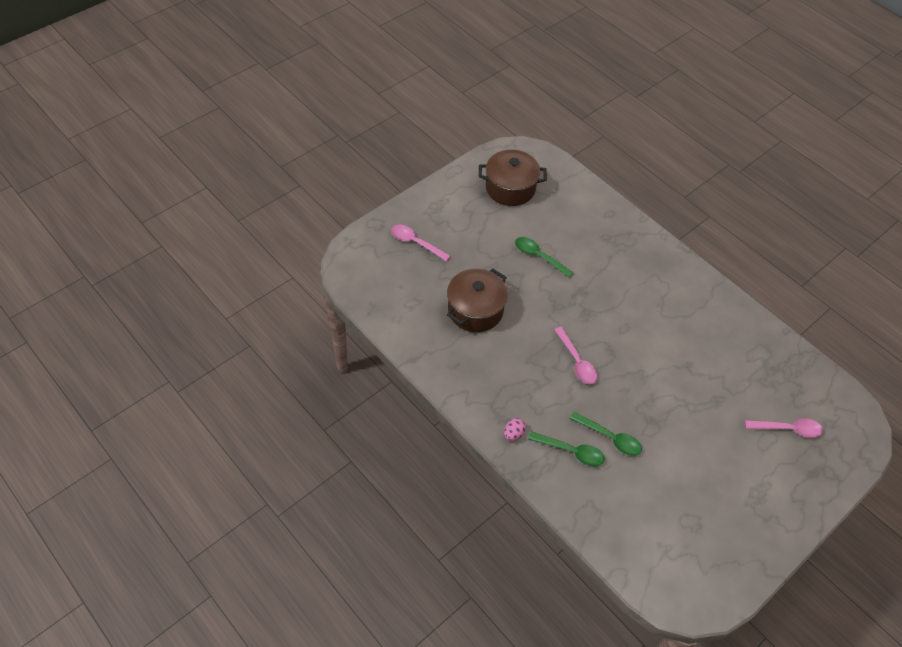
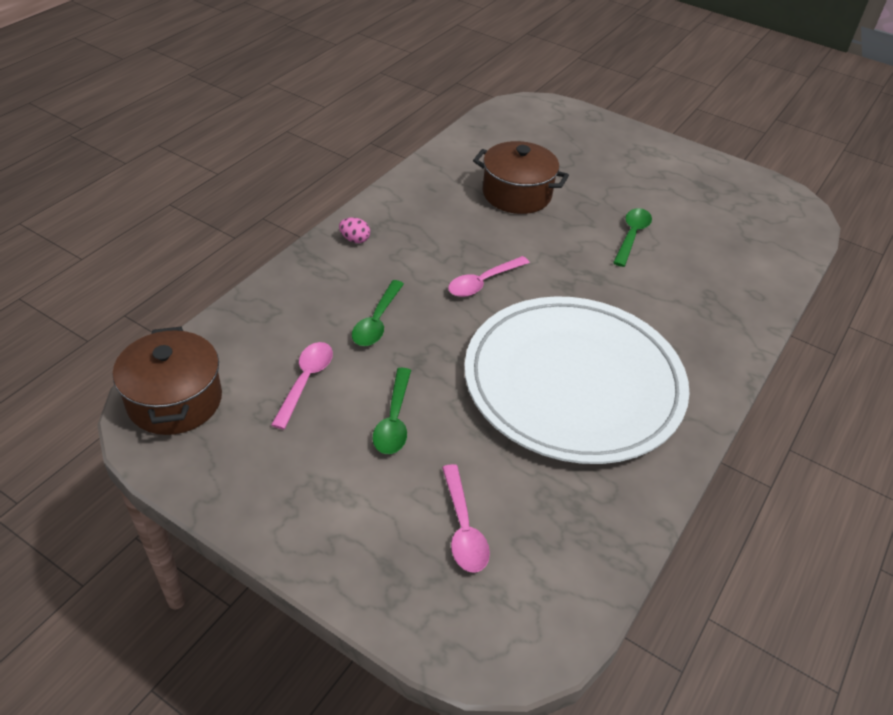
camera: 75 degrees right, 10 degrees down
(416, 243) = (586, 143): pink spoon -> pink spoon (305, 381)
(510, 188) = (726, 202): brown pot -> brown pot (175, 400)
(571, 451) = (345, 288): green spoon -> green spoon (394, 420)
(679, 339) = (573, 383): none -> white plate

